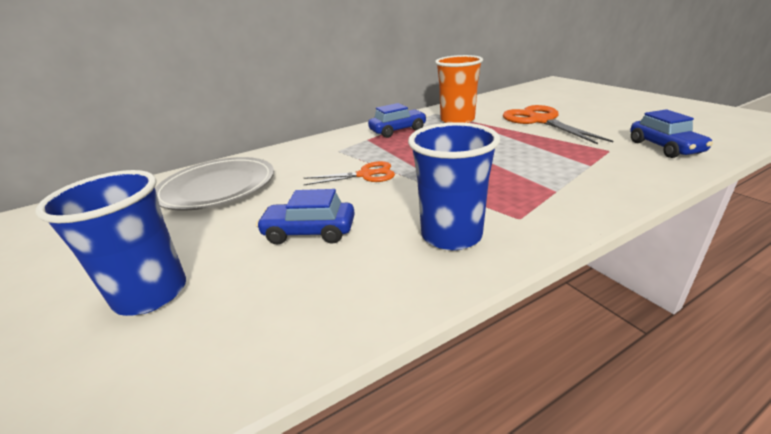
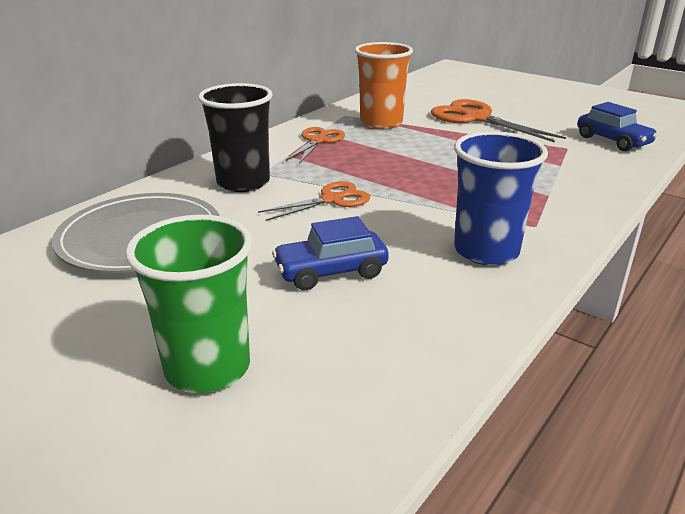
camera: 25 degrees left, 0 degrees up
(151, 294) = (207, 368): blue cup -> green cup
(318, 156) = (243, 182): none -> black cup
(398, 130) = (318, 141): blue car -> orange scissors

